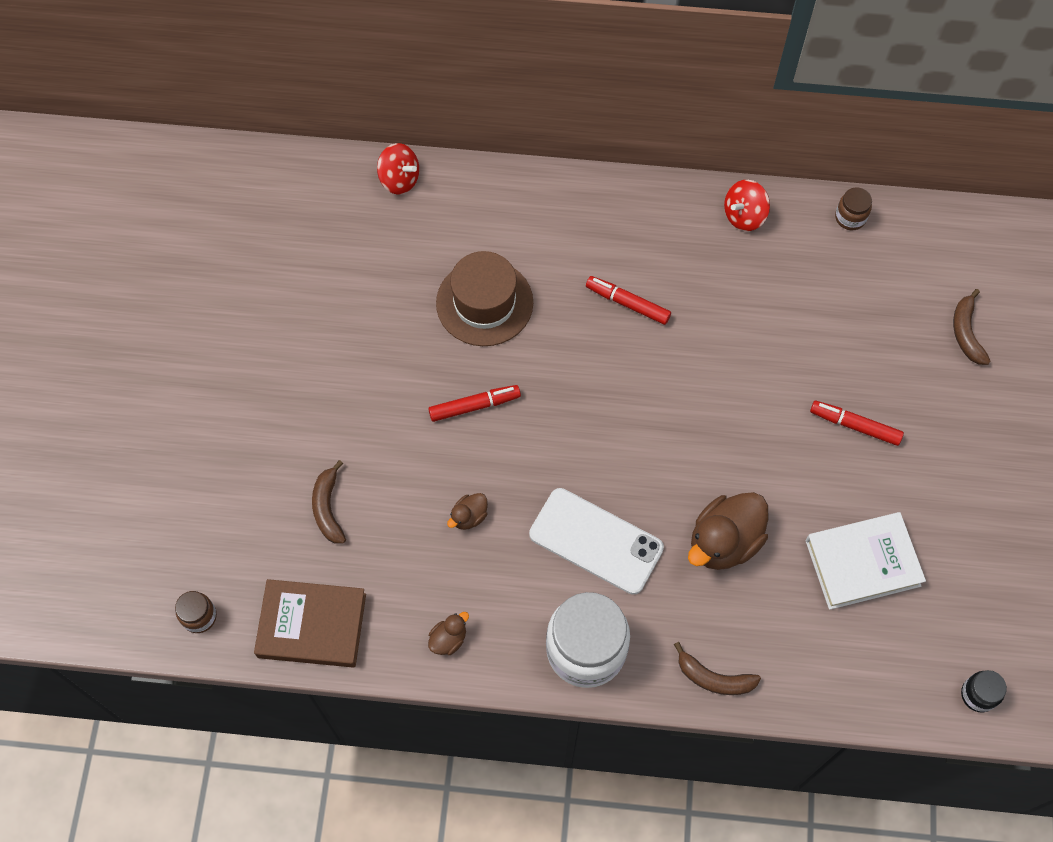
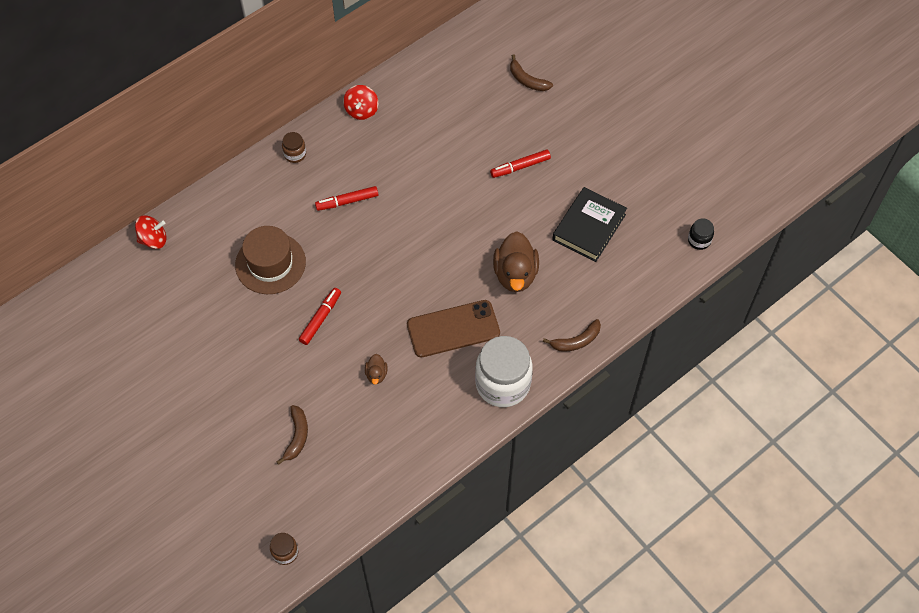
camera: 45 degrees left, 5 degrees down
(312, 626) = (351, 500): brown book -> none
(328, 508) = (297, 436): brown banana -> brown banana turned 120 degrees counterclockwise
(448, 639) = (429, 441): brown duck -> none
(596, 541) = (453, 329): white phone -> brown phone
(850, 218) = (416, 69): brown jar -> brown jar (295, 154)
(862, 563) = (589, 227): white book -> black book

